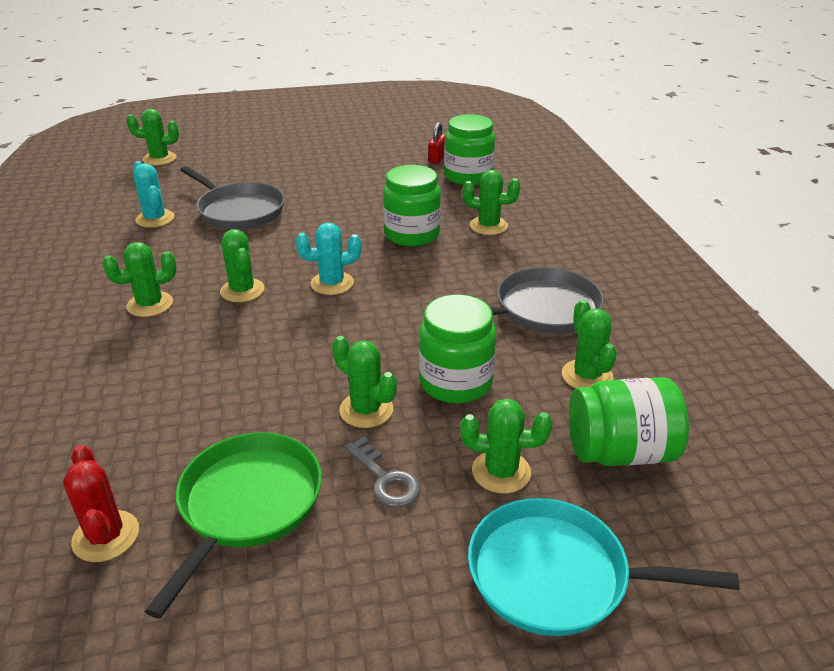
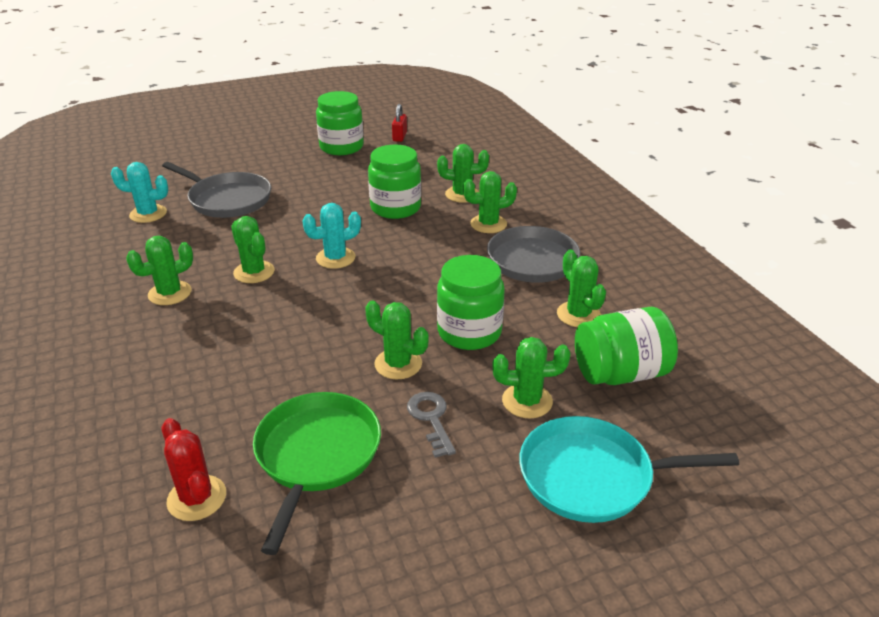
camera: 10 degrees left, 0 degrees up
(155, 219) = (148, 214): turquoise cactus -> turquoise cactus turned 45 degrees counterclockwise
(159, 159) = (133, 156): green cactus -> green cactus (488, 224)
(385, 479) = (431, 419): grey key -> grey key turned 150 degrees counterclockwise
(468, 176) = (432, 151): green jar -> green jar (341, 147)

